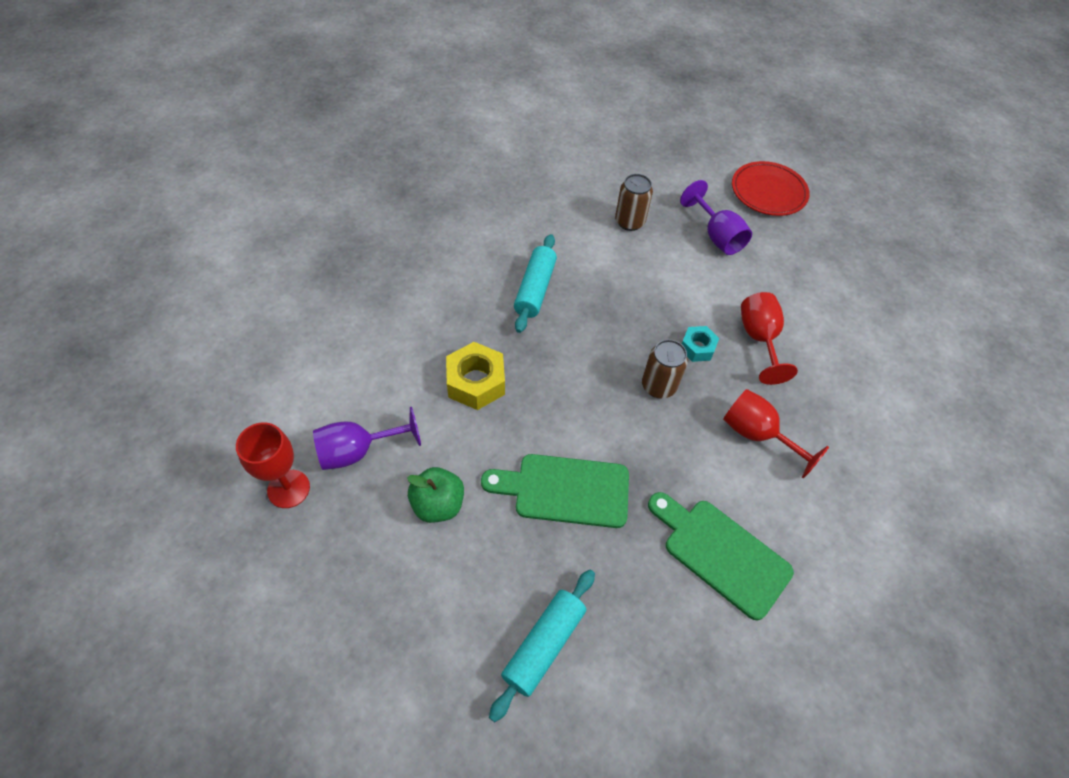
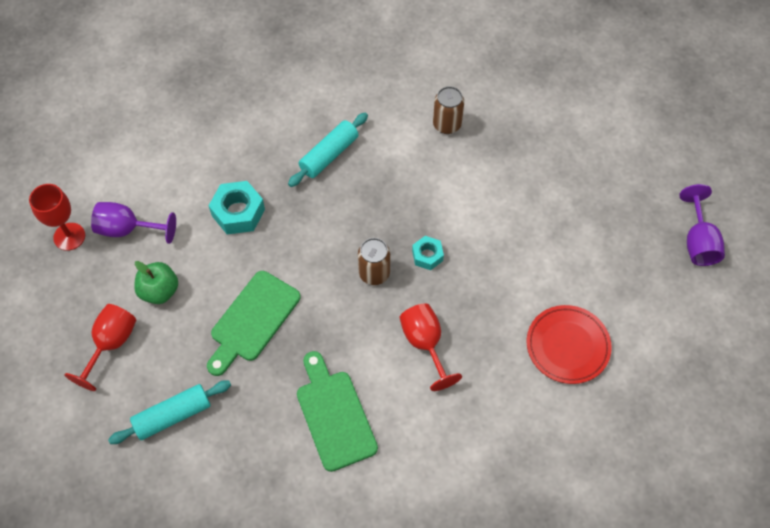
camera: 30 degrees right, 5 degrees up
(476, 382) = (238, 212): yellow nut -> turquoise nut
(565, 490) = (252, 320): green cutting board -> green cutting board turned 90 degrees counterclockwise
(717, 236) = (514, 166): purple goblet -> purple goblet (698, 242)
(759, 339) = (484, 270): red goblet -> red goblet (111, 344)
(768, 192) = (593, 142): red plate -> red plate (567, 346)

